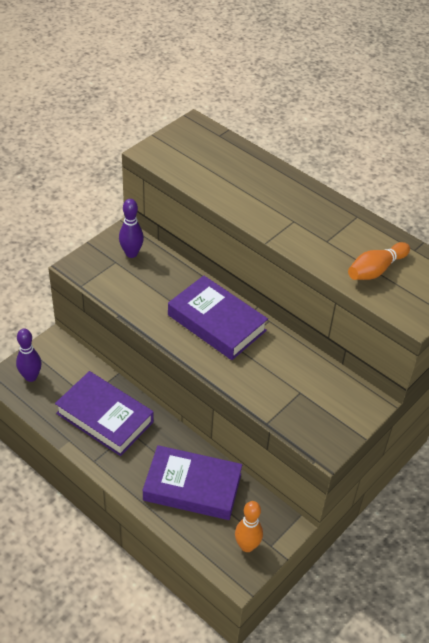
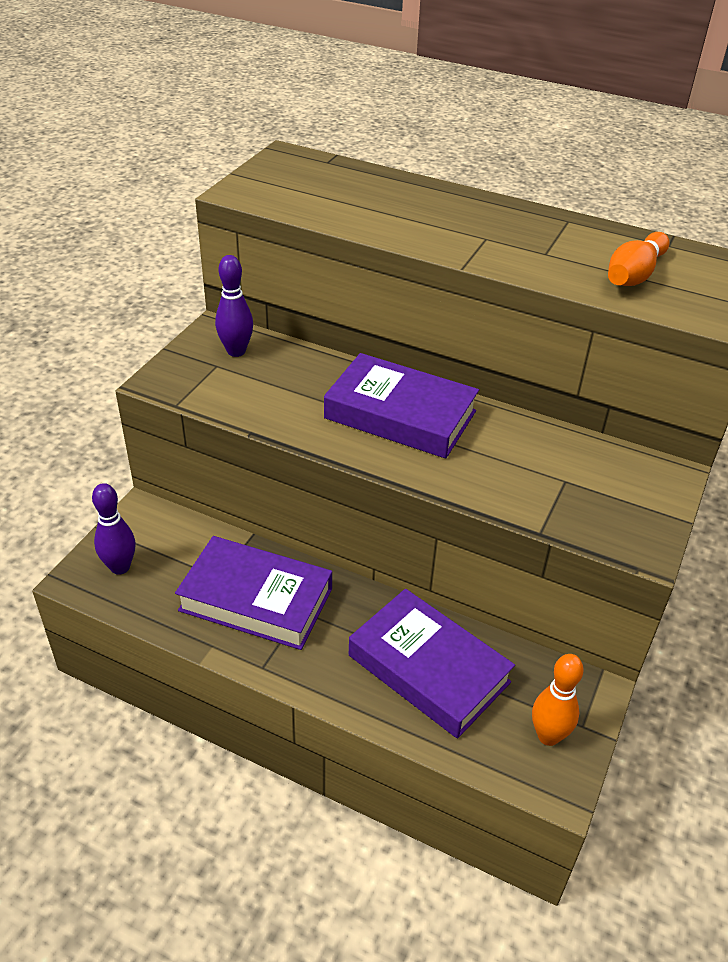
camera: 15 degrees left, 5 degrees down
(192, 487) = (428, 668): purple book -> purple book turned 45 degrees clockwise

